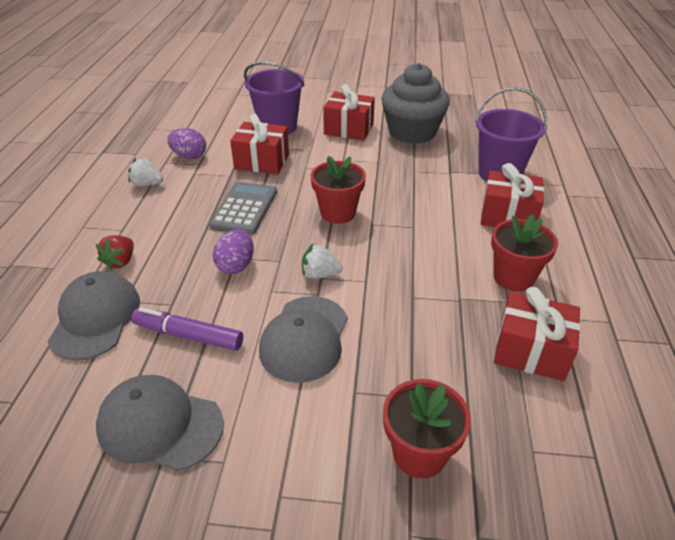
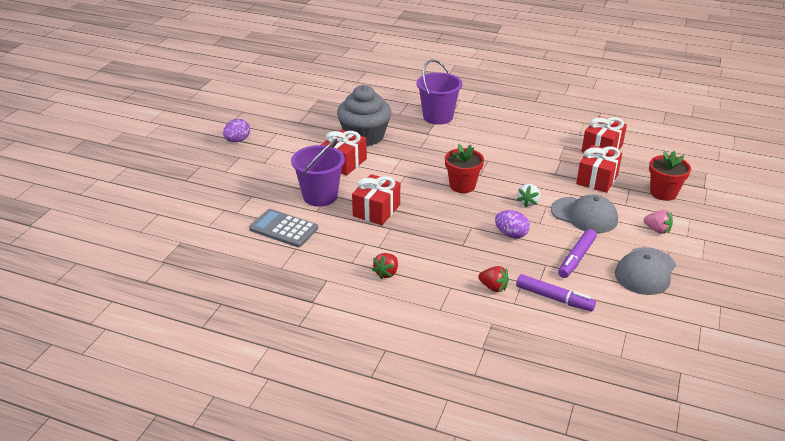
camera: 75 degrees left, 5 degrees down
(95, 318) = (554, 298): grey cap -> purple marker
(147, 184) = (386, 273): white strawberry -> red strawberry
(189, 156) = (348, 248): purple egg -> purple egg (237, 140)
(244, 208) = (442, 225): grey calculator -> grey calculator (283, 229)
(287, 442) = (657, 230): none -> pink strawberry
(507, 216) = (487, 126): red gift -> red gift (597, 179)
(513, 277) = (545, 139): red flower pot -> none

